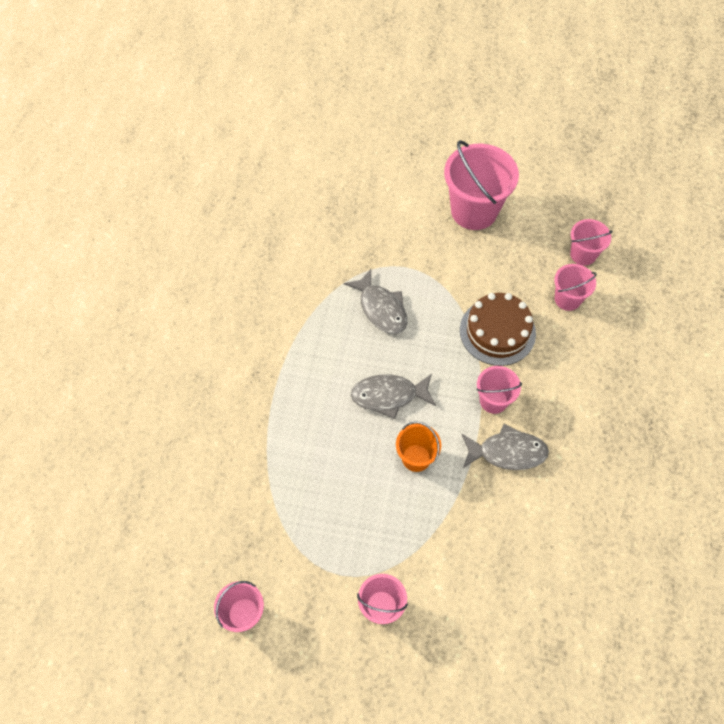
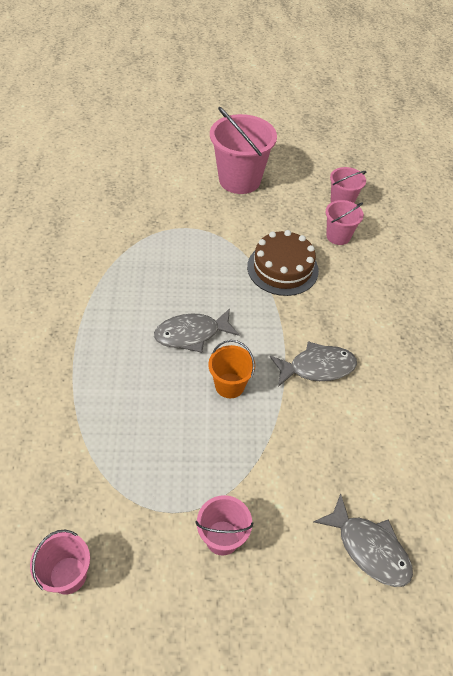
camera: 15 degrees left, 10 degrees down
(381, 308) = (170, 263): grey fish -> grey fish (368, 548)
(493, 400) = (293, 325): pink bucket -> none

